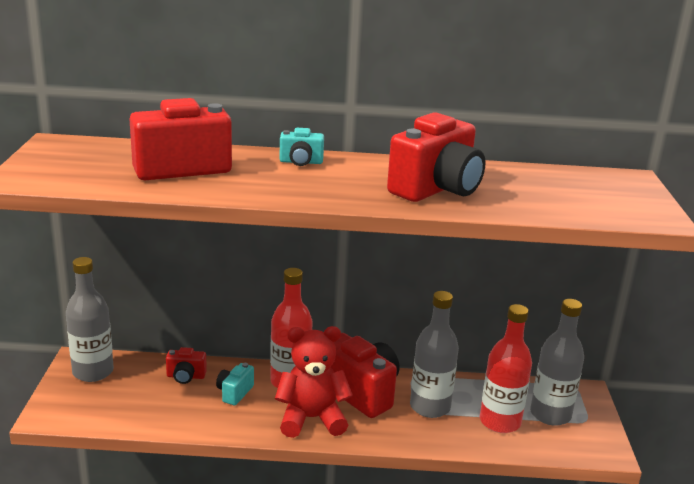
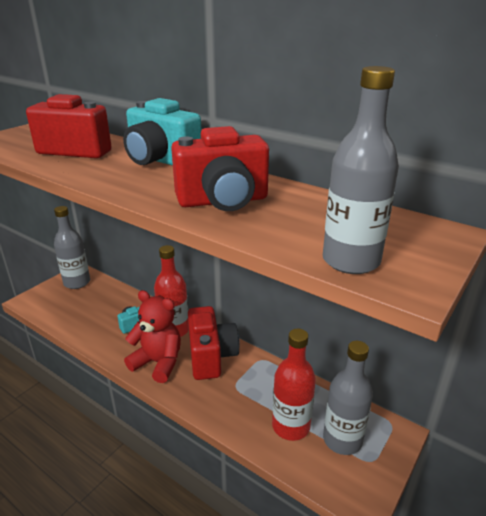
camera: 35 degrees right, 5 degrees up
(186, 376) = (119, 303): red camera -> none
(301, 162) = (161, 160): turquoise camera -> turquoise camera, size x2.07
(430, 407) = (248, 389): grey bottle -> grey bottle (351, 261)

